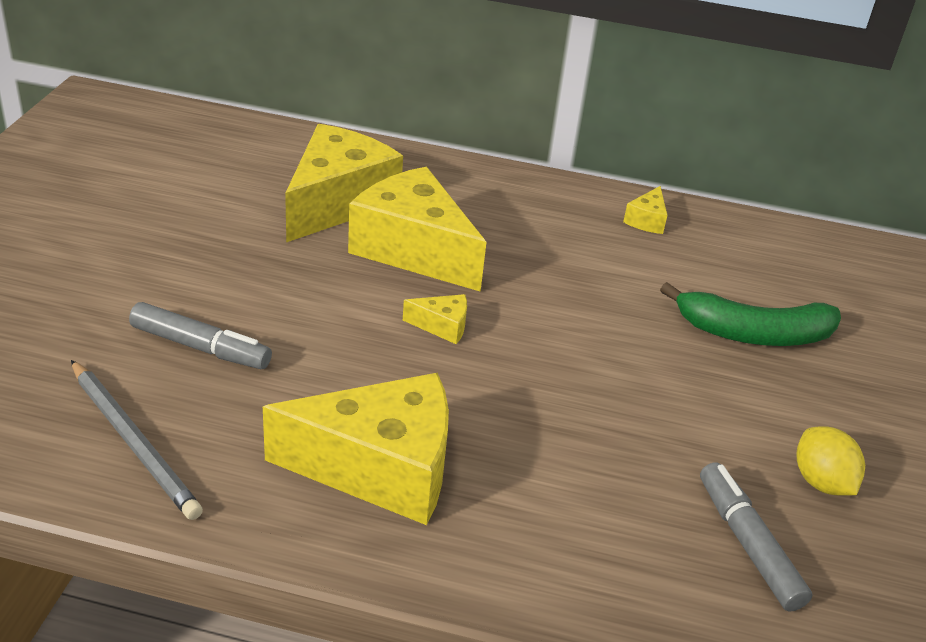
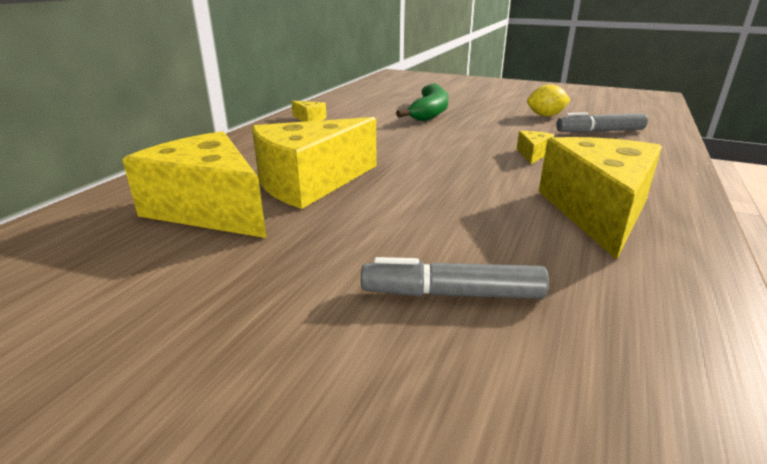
camera: 75 degrees left, 10 degrees down
(133, 441) = (633, 343): grey pencil -> none
(201, 347) = (452, 294): grey marker -> grey marker turned 120 degrees counterclockwise
(442, 326) = (419, 180): yellow cheese -> yellow cheese (532, 154)

